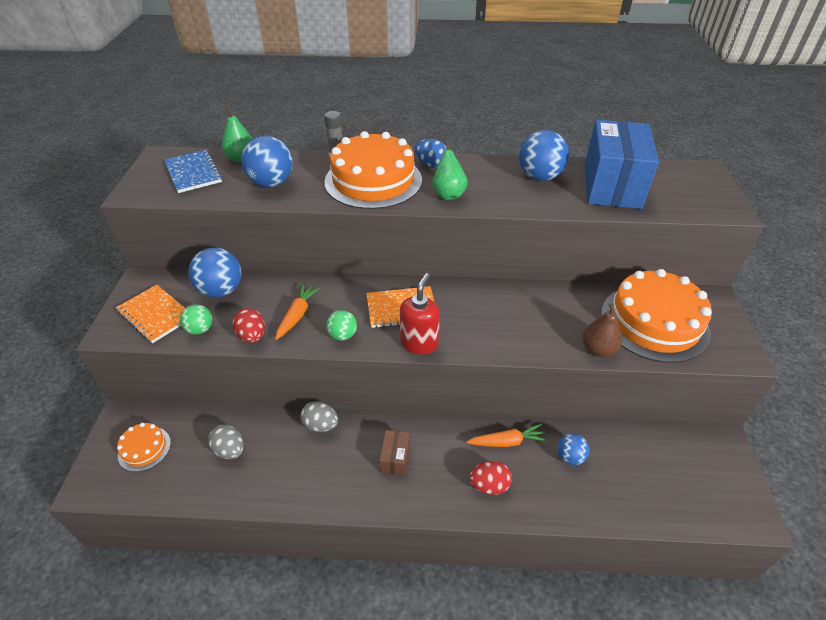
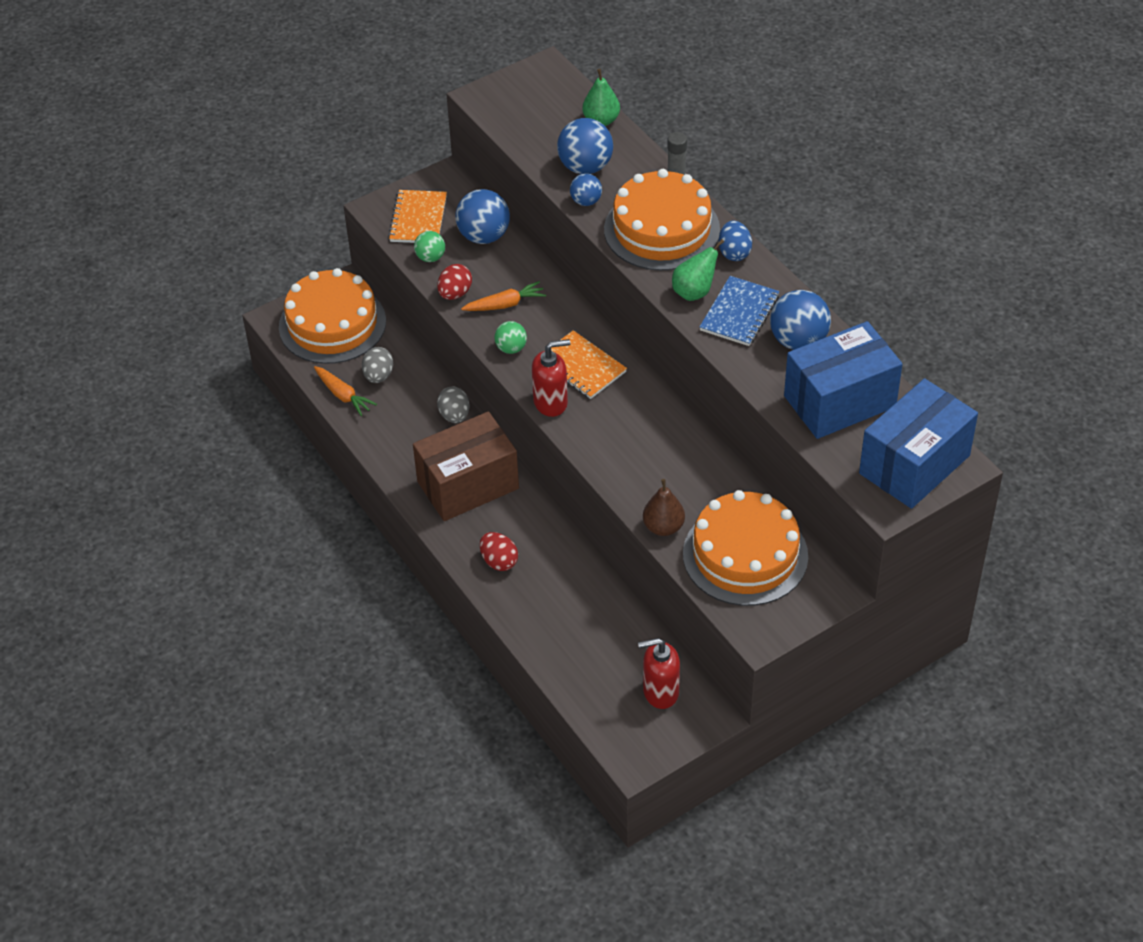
camera: 55 degrees right, 5 degrees up
(144, 448) = (332, 324): orange cake -> orange cake, size x2.12
(193, 173) = (546, 108): blue notebook -> blue notebook (739, 313)
(395, 458) = (468, 485): brown box -> brown box, size x2.31
(506, 442) = (556, 551): orange carrot -> orange carrot (343, 395)
(570, 457) = (581, 604): blue ball -> blue ball (586, 201)
(687, 458) = (660, 692): none -> red soap dispenser
(694, 184) = (914, 464): none -> blue box

